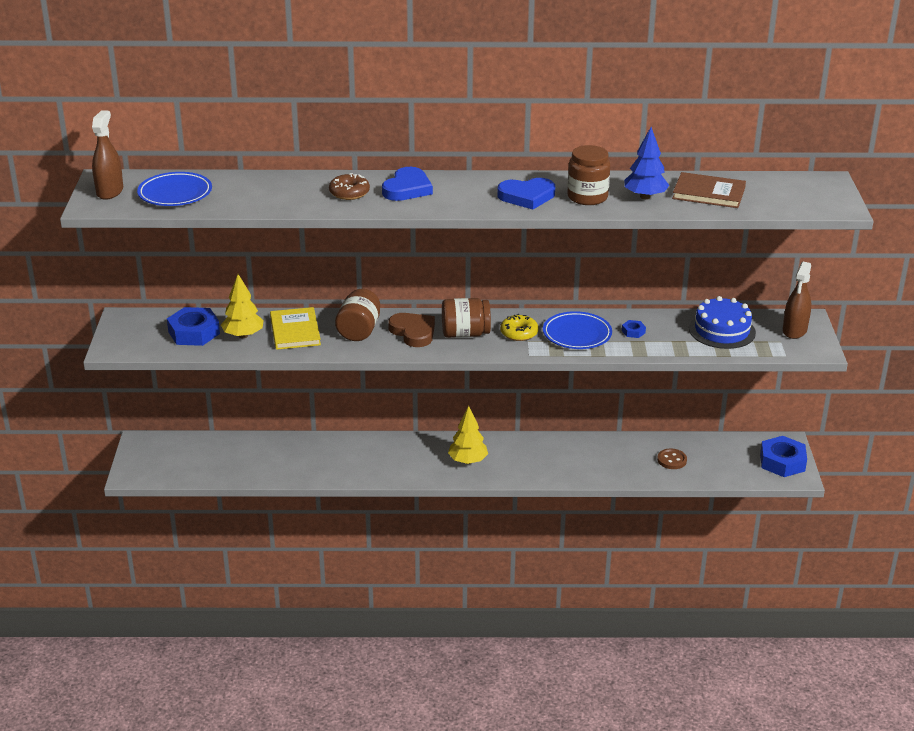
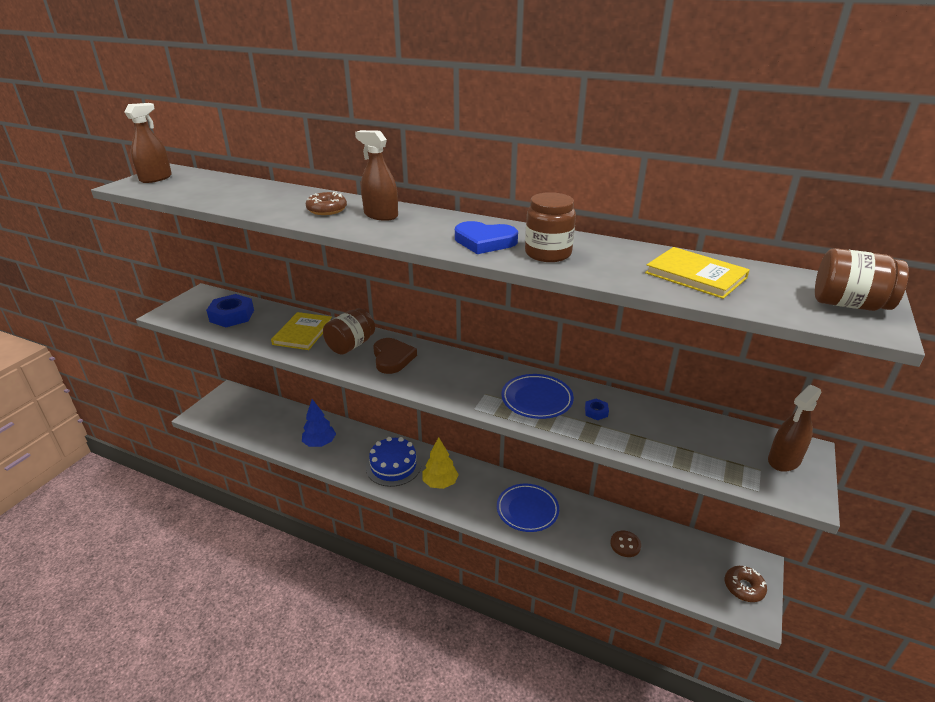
camera: 25 degrees right, 0 degrees up
(175, 194) = (196, 187): blue plate -> blue plate (527, 510)
(243, 335) = (262, 327): yellow tree -> none
(407, 189) = (381, 215): blue heart -> brown spray bottle
(465, 334) = (434, 371): brown jar -> brown jar (849, 304)
(519, 333) = (483, 383): yellow donut -> none
(645, 197) = (614, 265): blue tree -> blue tree (320, 443)
(708, 193) = (695, 275): brown book -> yellow book
(722, 330) = (695, 437): blue cake -> blue cake (393, 466)
(782, 462) = (744, 587): blue nut -> brown donut

